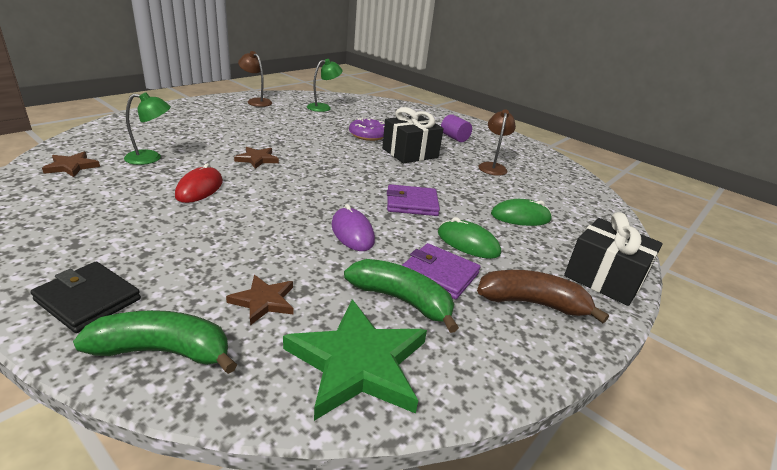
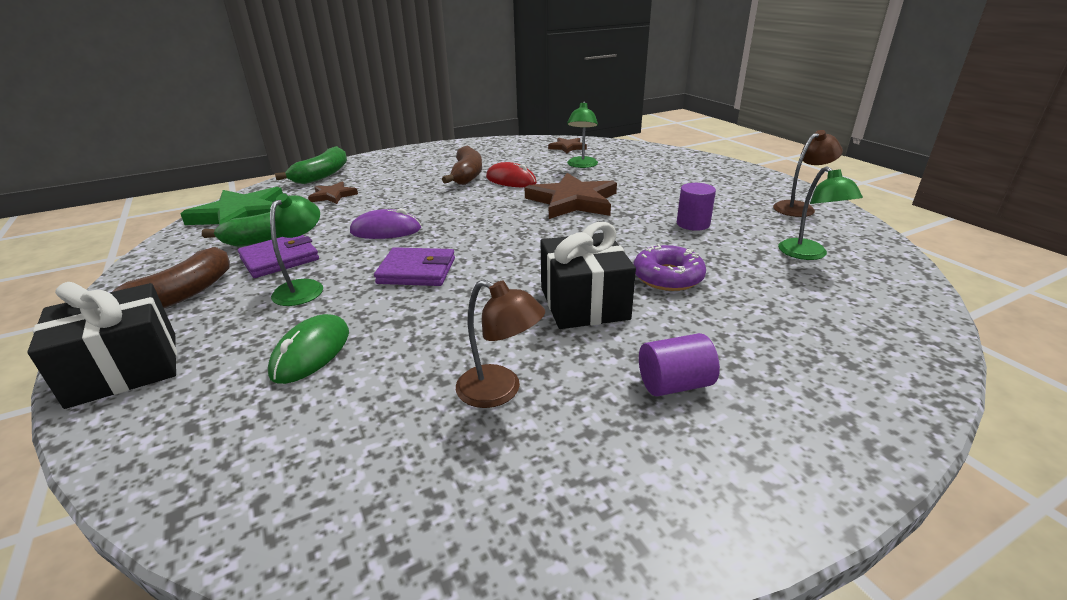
camera: 115 degrees right, 0 degrees up
(88, 300) = (385, 161): black wallet -> none
(179, 215) = (467, 175): none -> brown banana
(257, 159) = (573, 201): brown star -> brown star, size x1.93
(292, 126) = (693, 224): none -> purple cylinder
(411, 203) = (417, 271): purple wallet -> purple wallet turned 75 degrees clockwise
(468, 243) = (304, 287): green mouse -> green lamp

